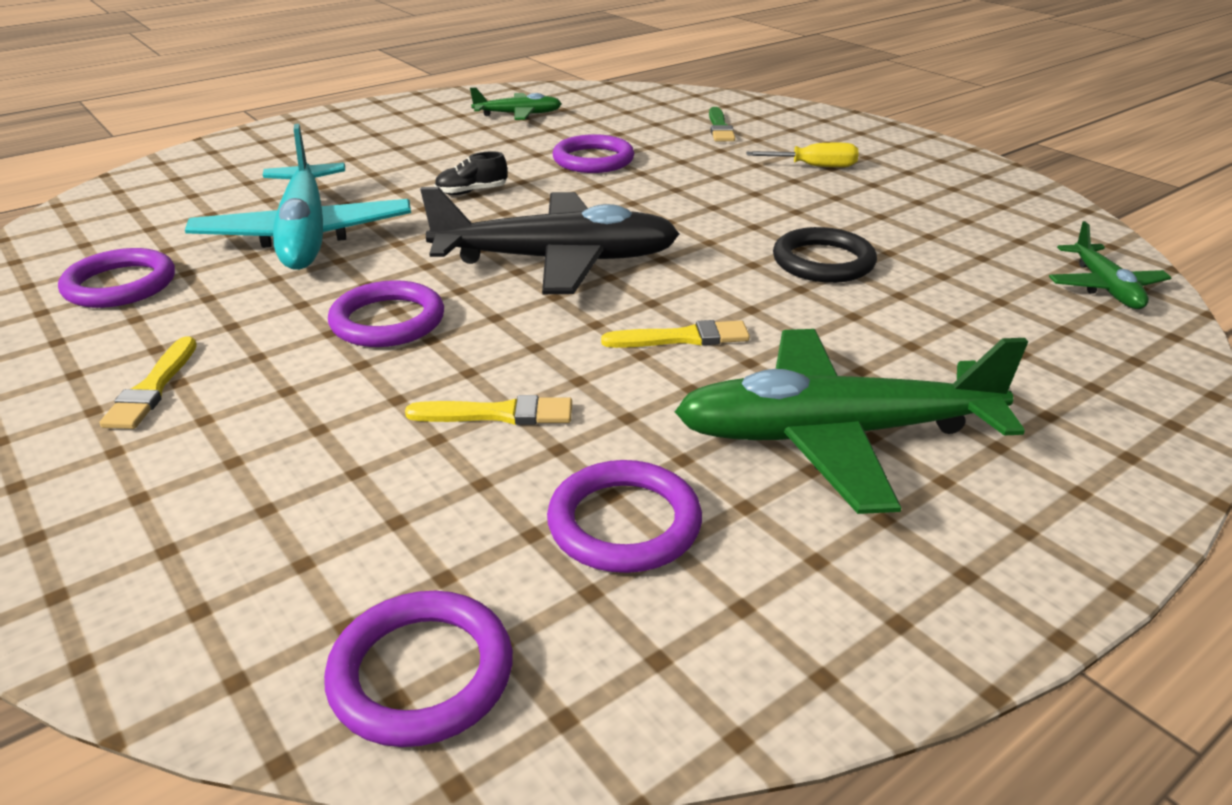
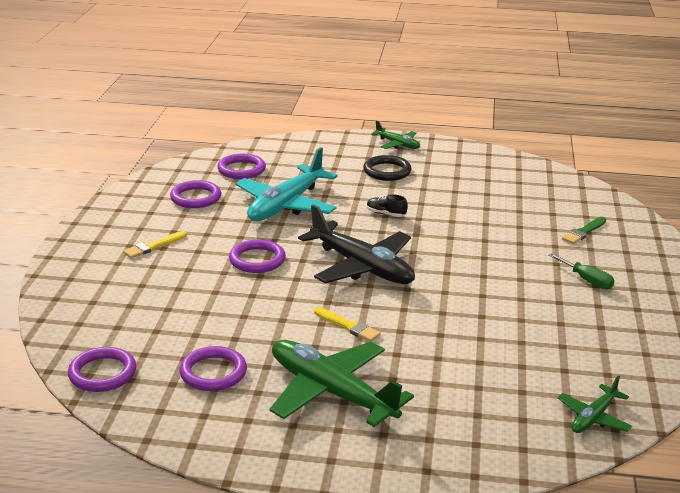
camera: 45 degrees right, 5 degrees down
(498, 414) = (236, 316): yellow brush -> none
(518, 114) = (487, 176): green plane -> green plane (397, 144)
(593, 160) = (474, 222): purple ring -> purple ring (241, 169)
(815, 166) = (587, 280): yellow screwdriver -> green screwdriver
(823, 262) = (477, 329): black ring -> black ring (387, 171)

